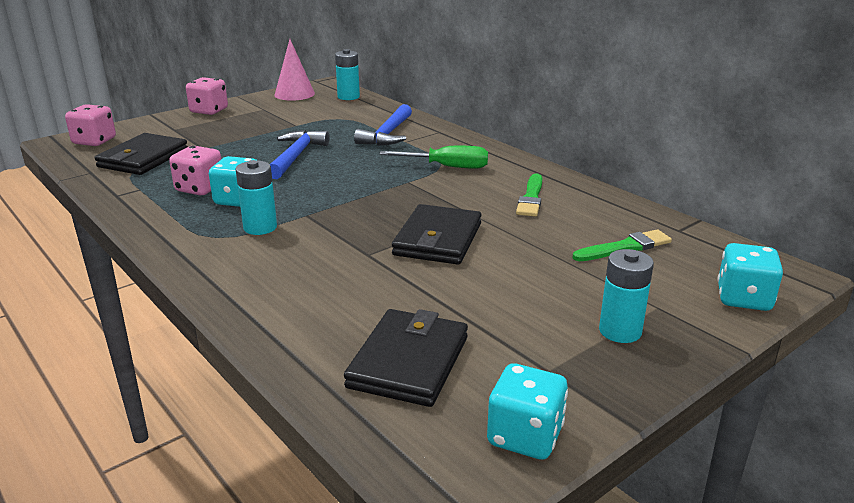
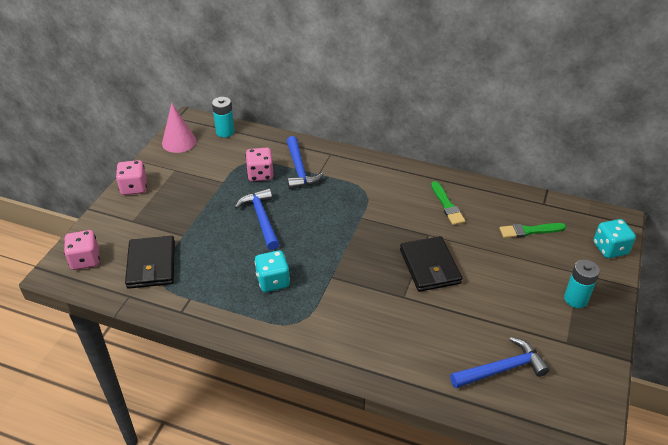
camera: 30 degrees left, 15 degrees up
(200, 188) = (233, 280): pink dice -> pink dice (260, 174)
(260, 227) = (316, 301): turquoise battery -> none
(409, 362) = (502, 369): black wallet -> blue hammer
(448, 167) = (372, 192): green screwdriver -> none
(525, 436) = (590, 389): turquoise dice -> none
(625, 247) = (529, 231): green brush -> green brush turned 135 degrees counterclockwise

